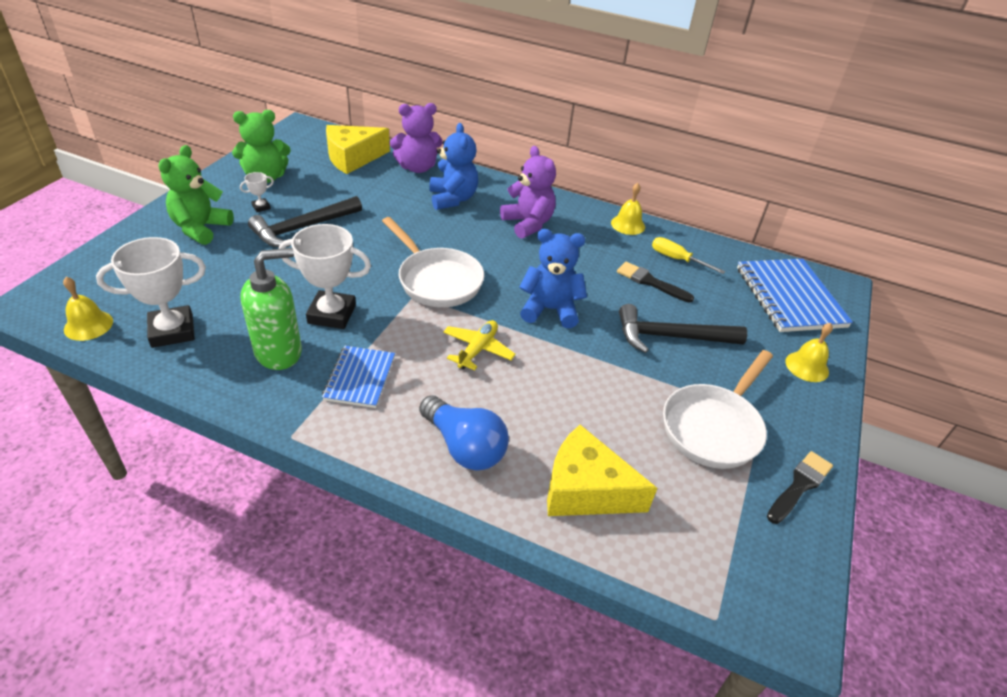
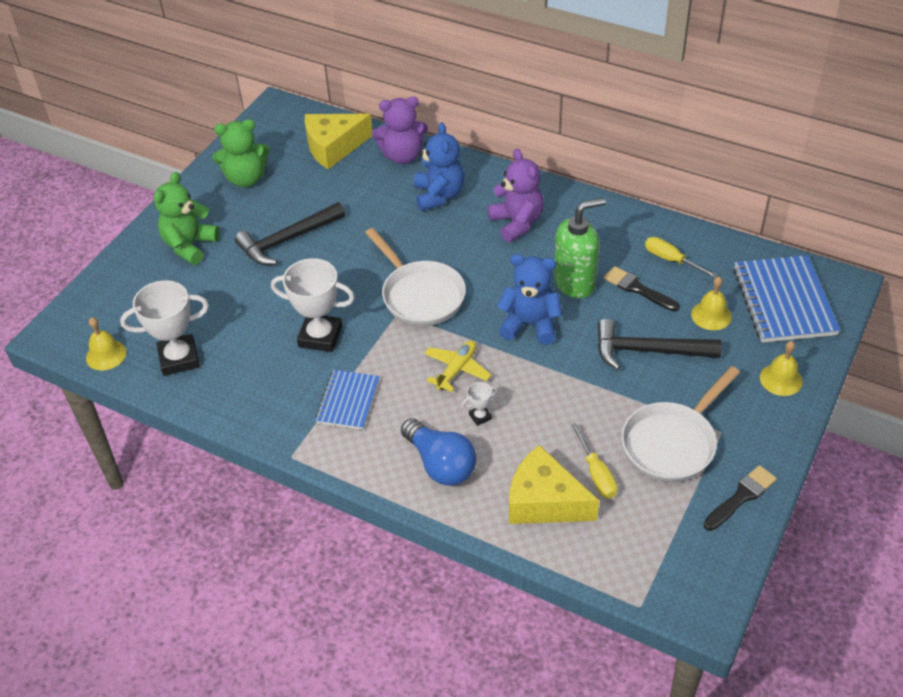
camera: 10 degrees right, 5 degrees up
(261, 207) = (244, 216): white trophy -> white trophy (480, 416)
(279, 352) = (275, 377): green soap dispenser -> green soap dispenser (575, 283)
(628, 224) = (624, 218): yellow bell -> yellow bell (711, 315)
(639, 459) = (596, 474): none -> yellow screwdriver

